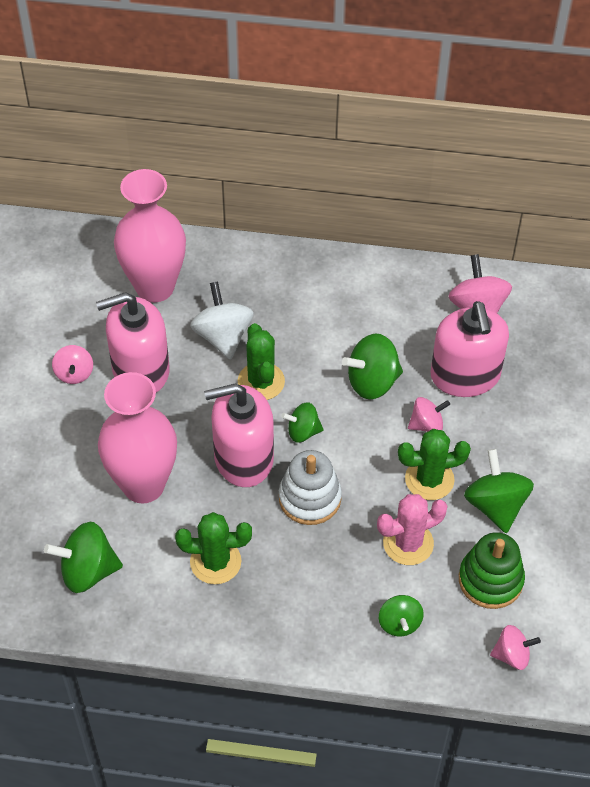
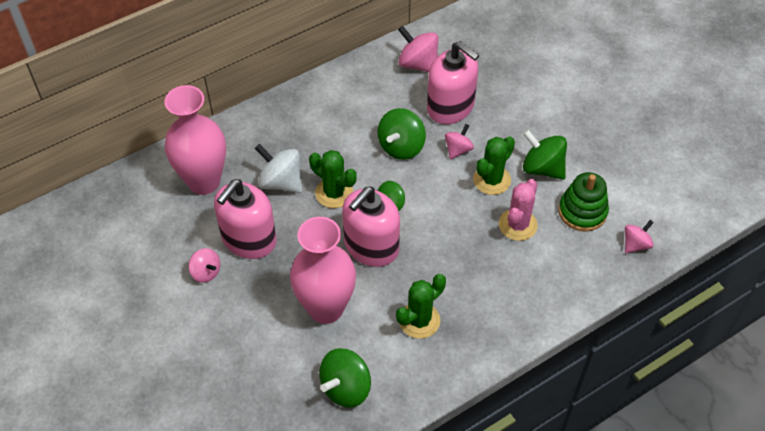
camera: 40 degrees left, 0 degrees up
(309, 498) = (435, 241): white stacking toy -> none
(399, 623) = (560, 274): green spinning top -> none

